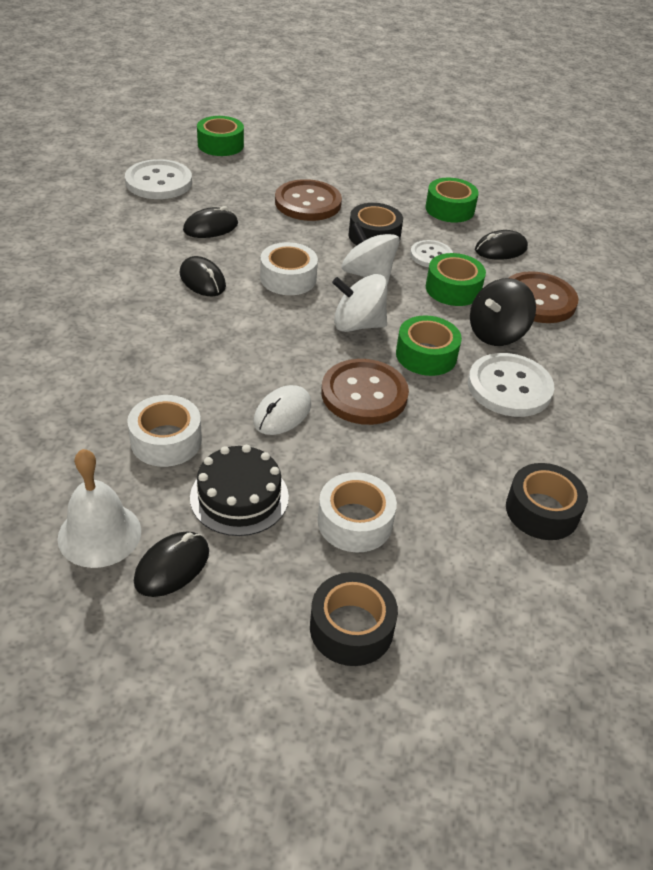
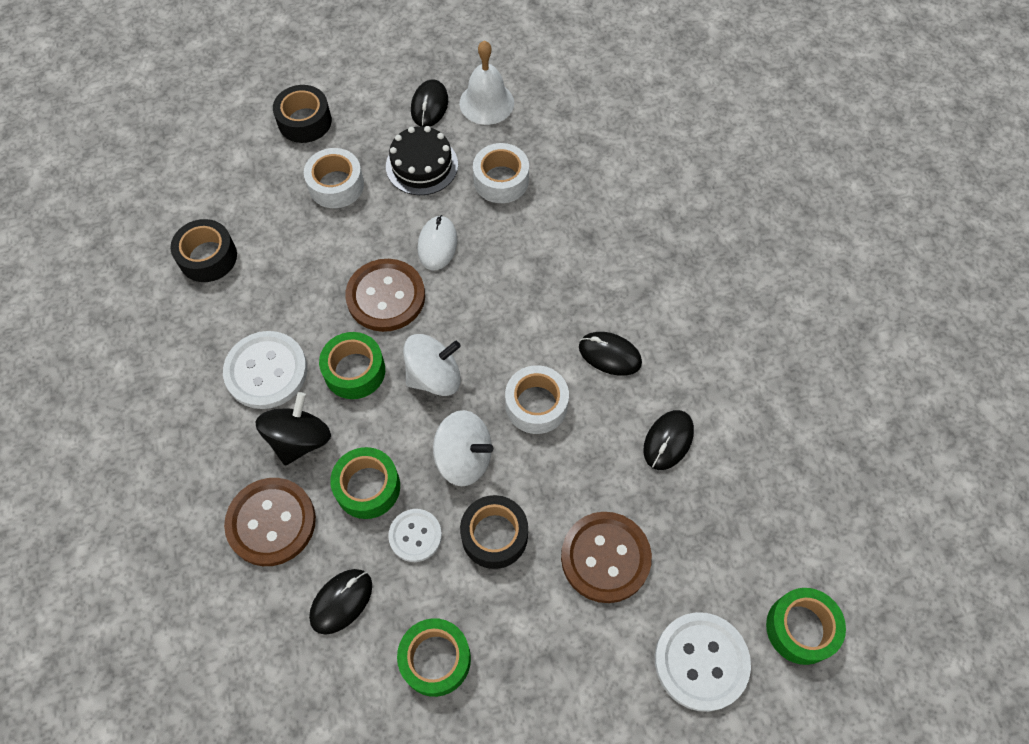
camera: 155 degrees right, 20 degrees up
(159, 182) = (789, 490): white button -> white button (701, 661)

